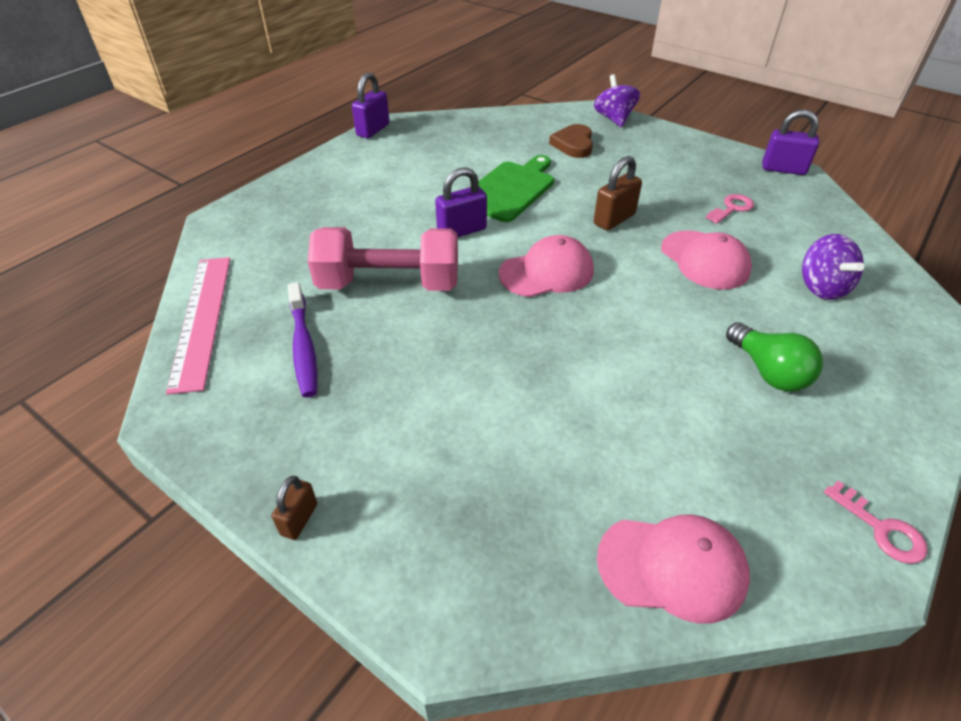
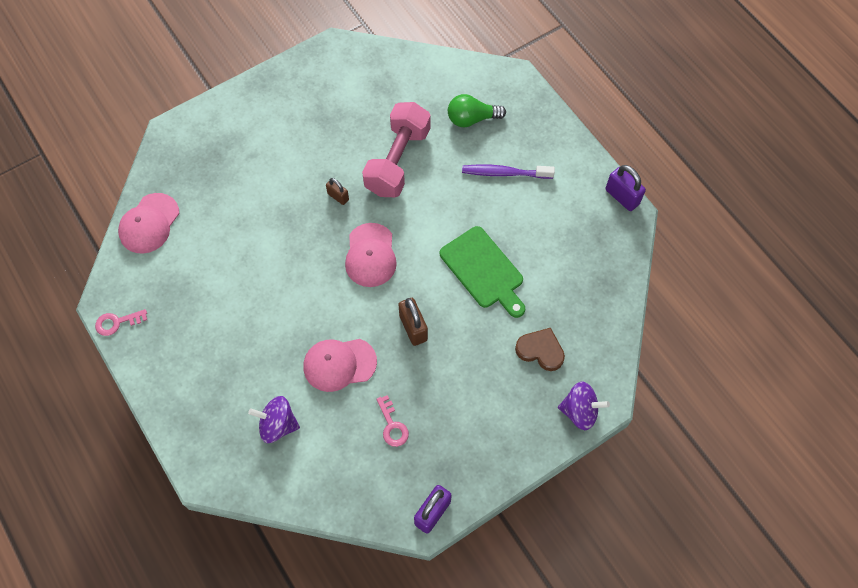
camera: 110 degrees right, 20 degrees up
(201, 319) = (405, 62): pink ruler -> none
(299, 519) = (246, 91): brown padlock -> brown padlock (338, 196)
(303, 347) = (359, 108): purple toothbrush -> purple toothbrush (504, 173)
(462, 231) = (440, 219): purple padlock -> none
(768, 371) = (227, 337): green light bulb -> green light bulb (472, 119)

